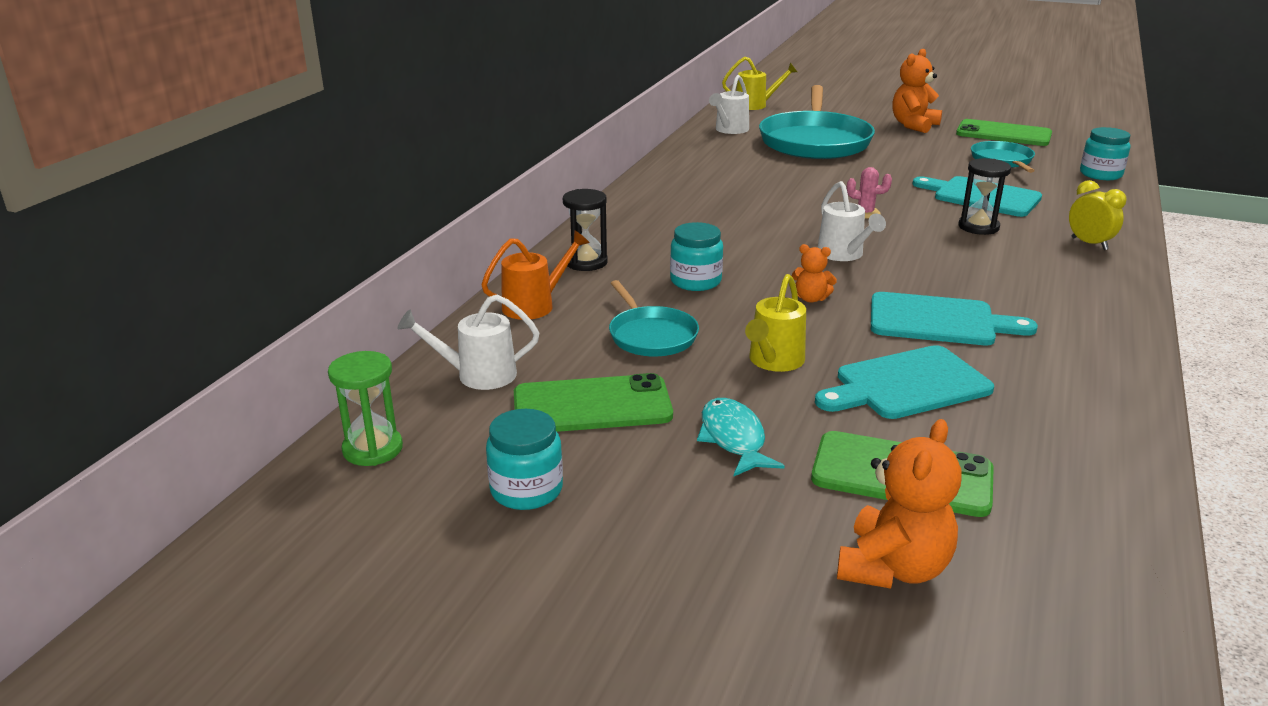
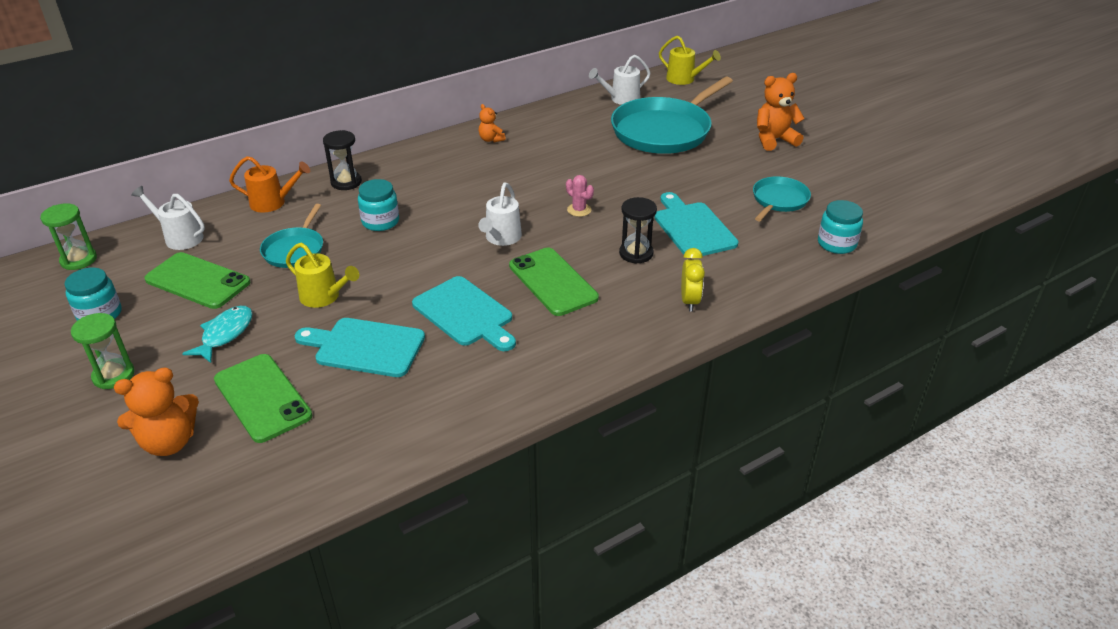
camera: 35 degrees right, 10 degrees up
(680, 540) = (113, 375): none -> green hourglass
(773, 362) = (324, 297): yellow watering can -> yellow watering can turned 120 degrees counterclockwise
(811, 298) = (421, 263): orange teddy bear -> orange teddy bear (491, 139)
(1003, 134) = (835, 174): green phone -> green phone (552, 282)

